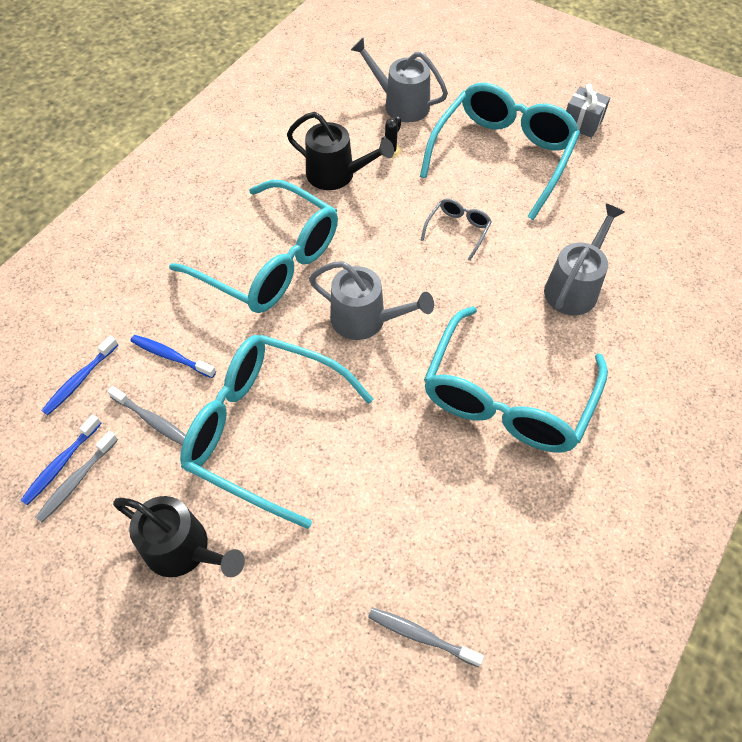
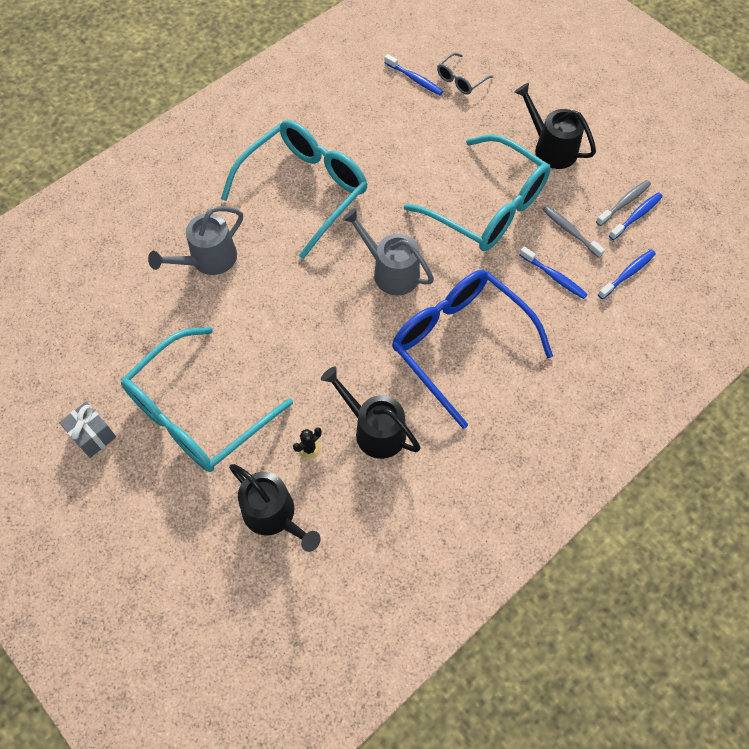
camera: 165 degrees left, 5 degrees up
(271, 262) = (459, 344): turquoise glasses -> blue glasses
(401, 104) = (274, 515): grey watering can -> black watering can
(421, 636) = (414, 79): grey toothbrush -> blue toothbrush
(458, 230) = (280, 337): grey glasses -> grey glasses (460, 80)

